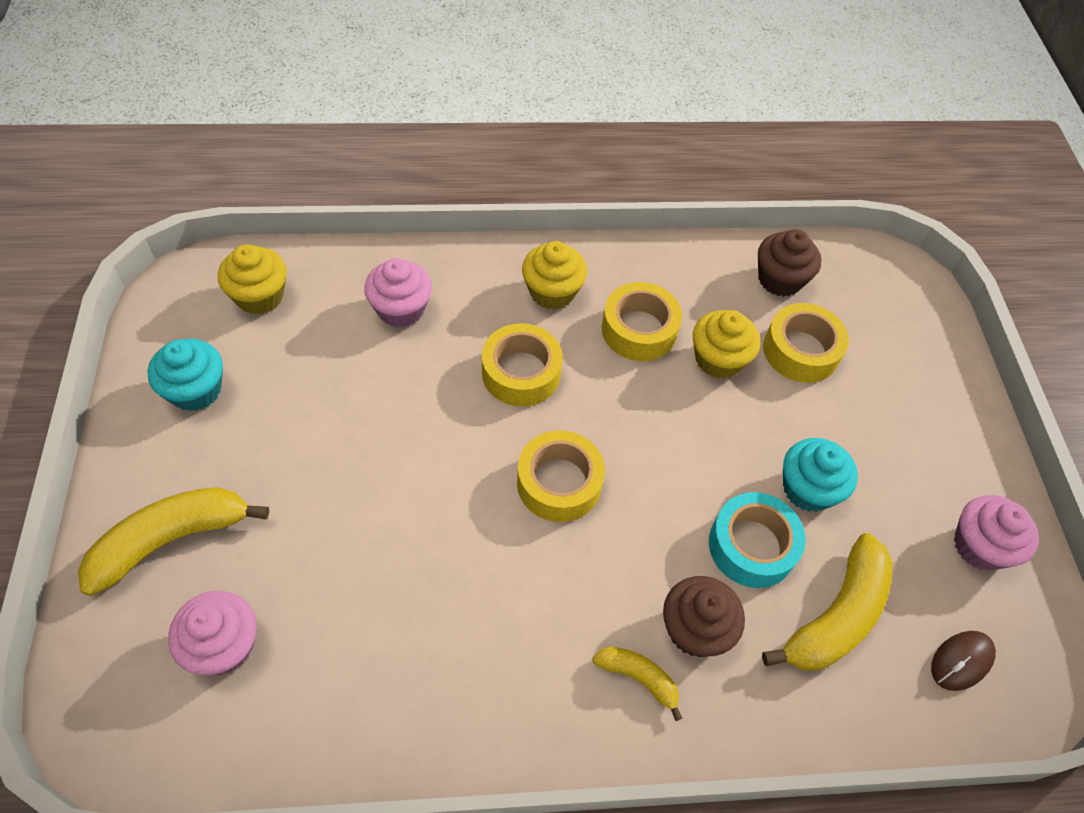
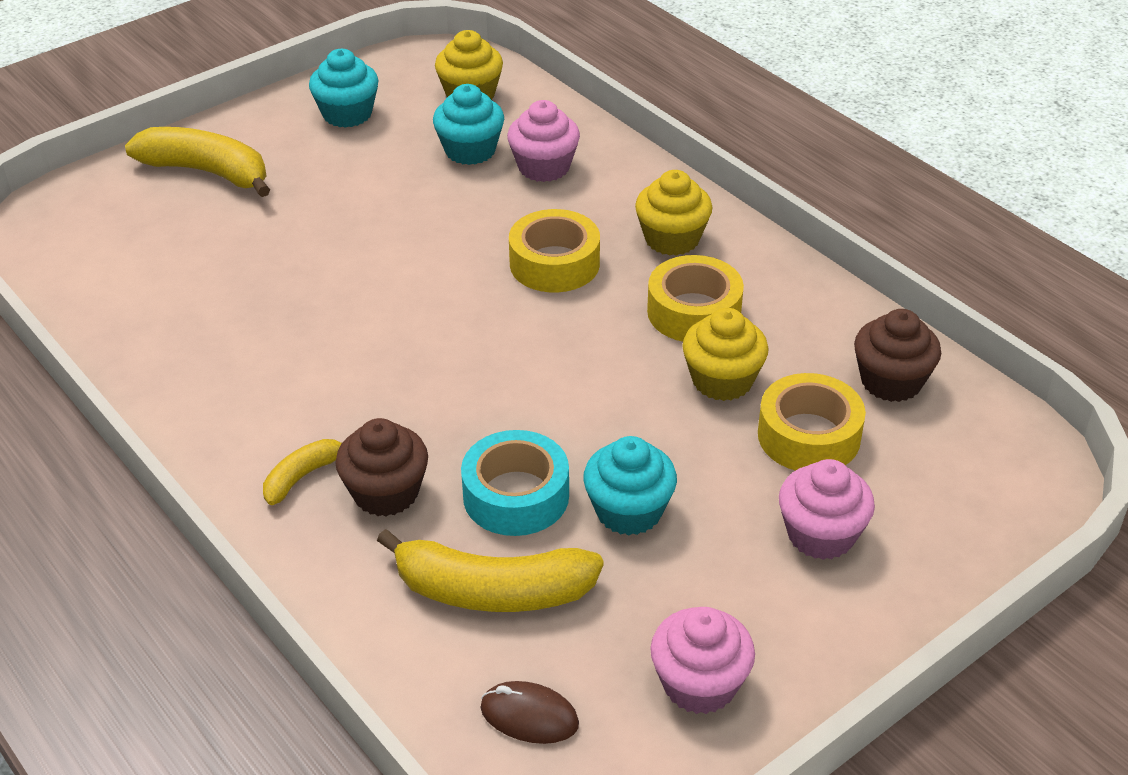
camera: 60 degrees right, 15 degrees down
(224, 645) = (144, 240): pink cupcake -> pink cupcake (821, 534)
(334, 340) = (470, 150): none -> turquoise cupcake
(559, 483) = (458, 339): yellow tape -> none
(638, 678) = (303, 476): yellow banana -> yellow banana turned 135 degrees counterclockwise

